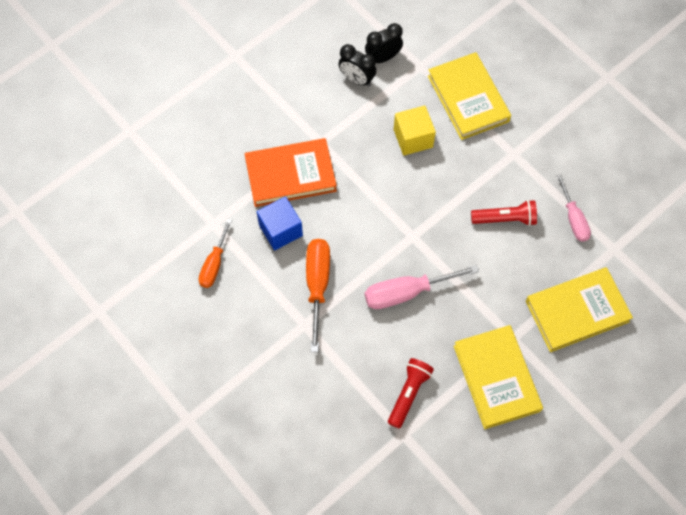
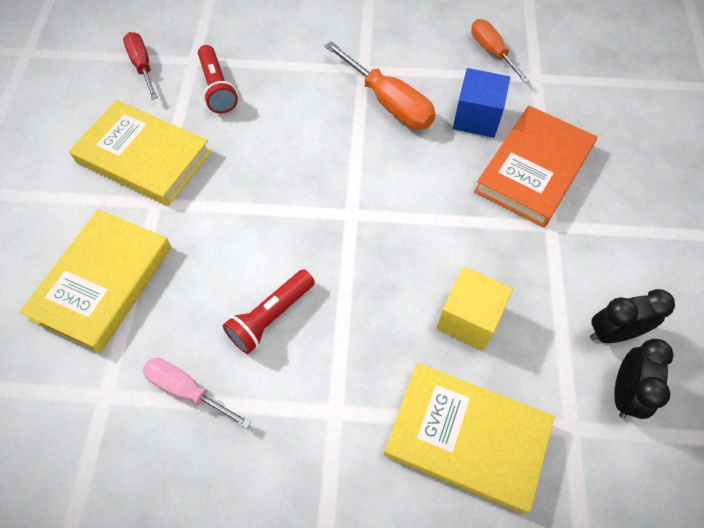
camera: 135 degrees right, 5 degrees down
(407, 292) = (302, 160): pink screwdriver -> none
(441, 461) = (142, 66): none -> red screwdriver

